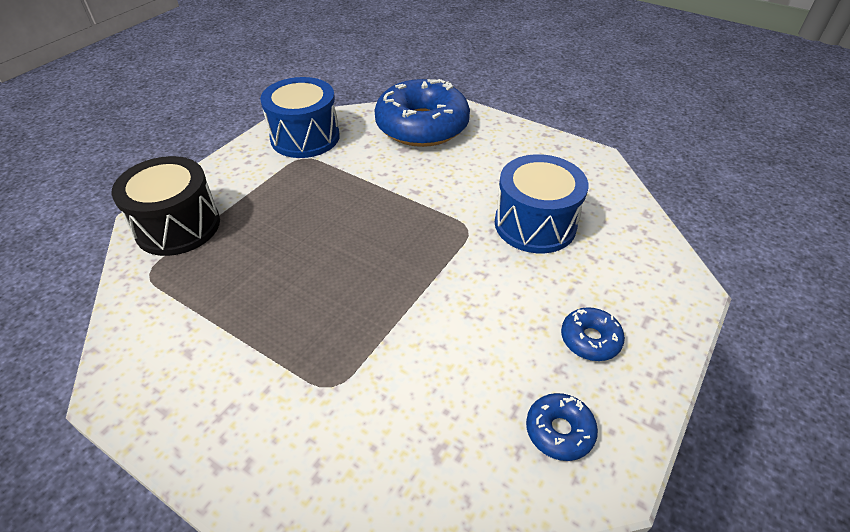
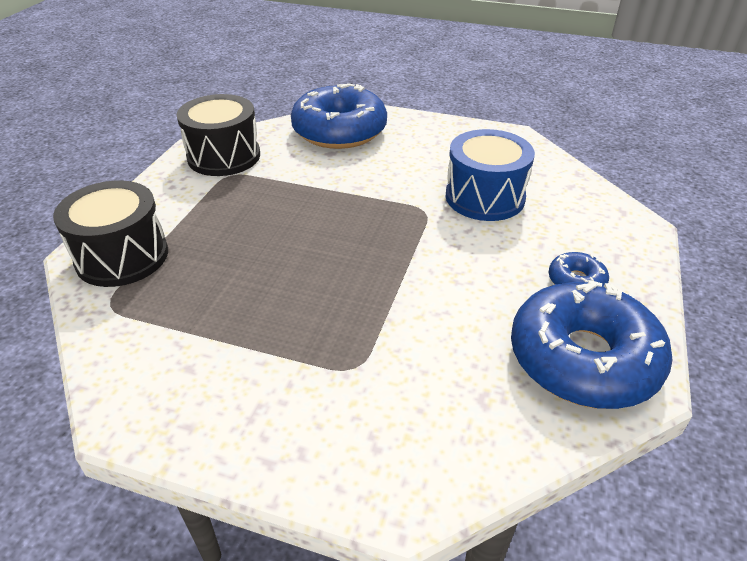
camera: 15 degrees left, 5 degrees down
(305, 137) = (224, 156): blue drum -> black drum
(559, 431) = (583, 359): blue donut -> blue donut, size x2.27

